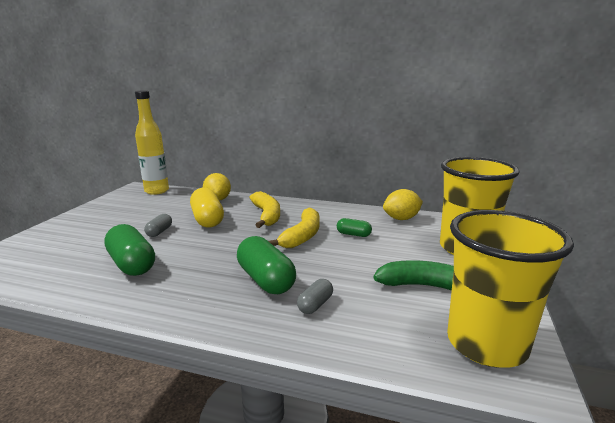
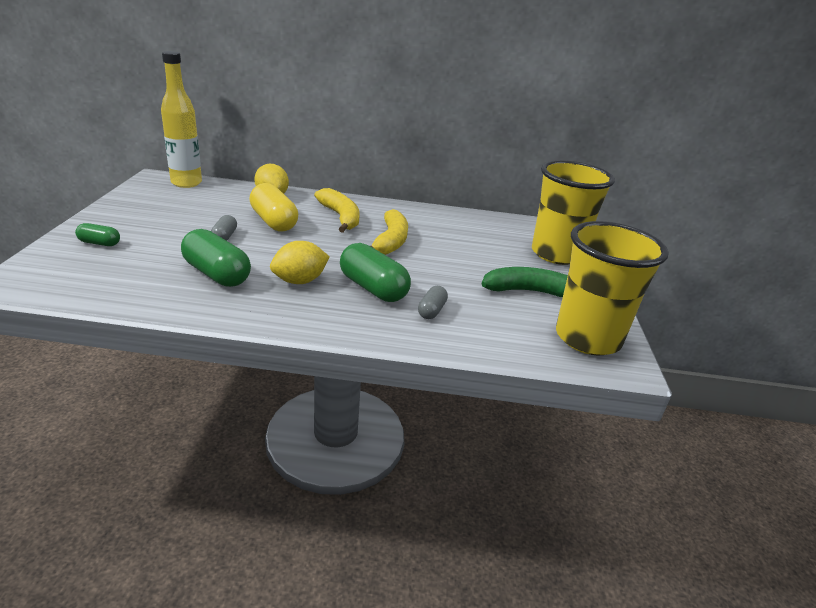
camera: 15 degrees left, 10 degrees up
(353, 234) = (443, 240): green capsule -> green capsule (99, 243)
(401, 219) = (487, 222): yellow lemon -> yellow lemon (300, 281)

